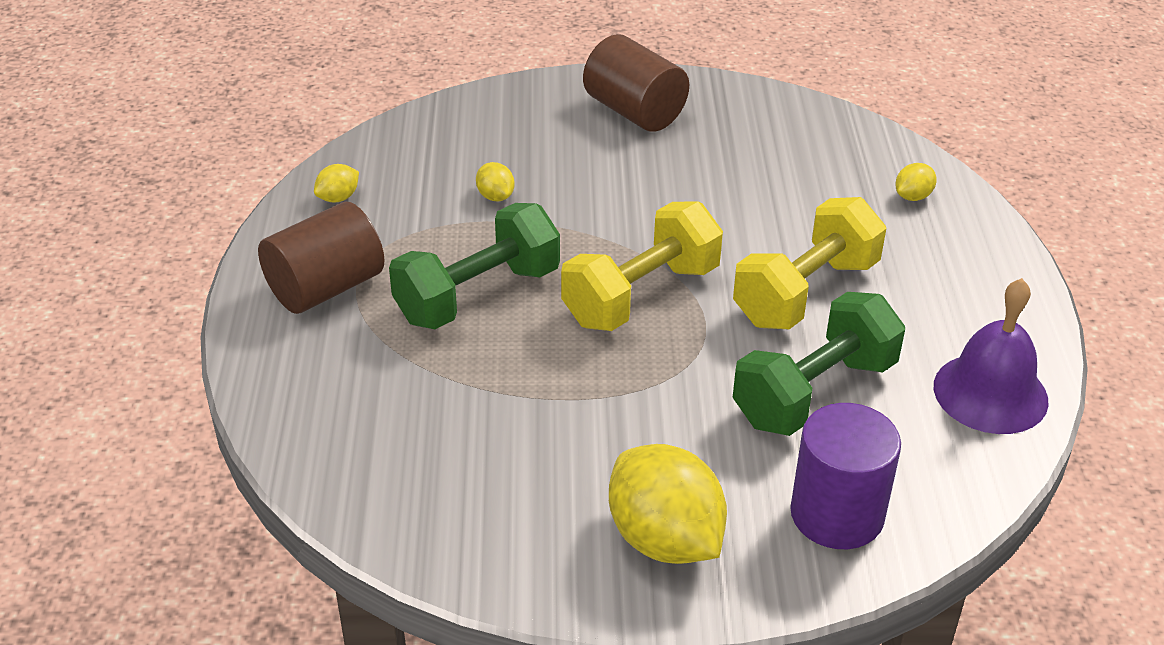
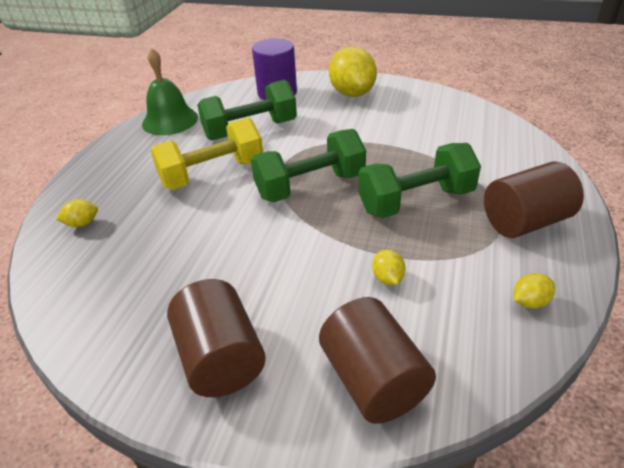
camera: 160 degrees left, 0 degrees up
(489, 119) = (373, 380): none -> brown cylinder
(641, 295) = (310, 186): yellow dumbbell -> green dumbbell
(990, 393) = (170, 120): purple bell -> green bell

